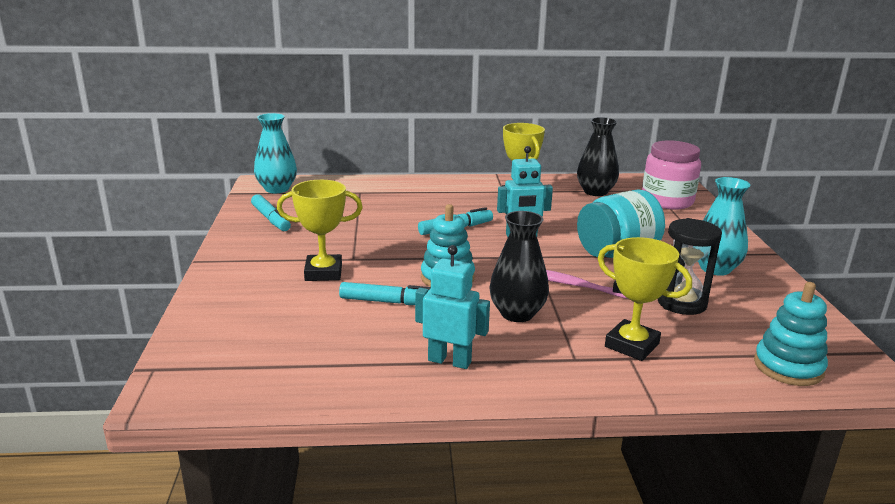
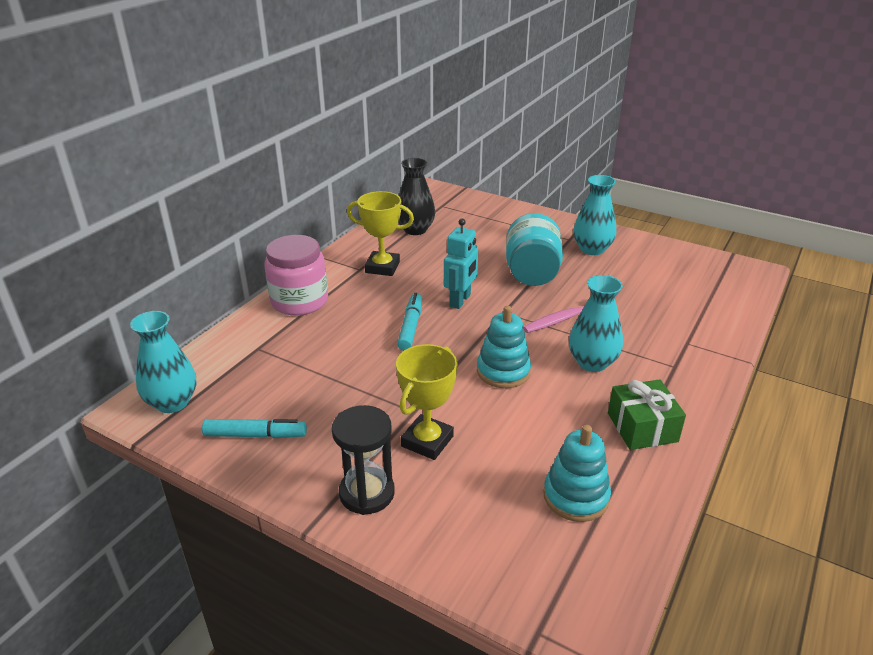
camera: 55 degrees left, 10 degrees up
(388, 302) = (520, 422): turquoise marker -> none
(449, 361) = (642, 427): turquoise robot -> green gift
(517, 313) = (592, 362): black vase -> turquoise vase
(631, 345) = (672, 334): yellow trophy -> none
(667, 201) = (467, 211): pink jar -> pink jar (299, 301)
(681, 303) = (629, 286): black hourglass -> black hourglass (367, 493)
(788, 367) = (732, 291): turquoise stacking toy -> turquoise stacking toy (576, 496)

